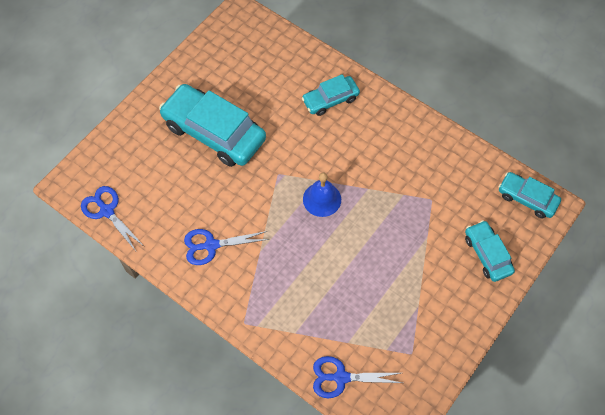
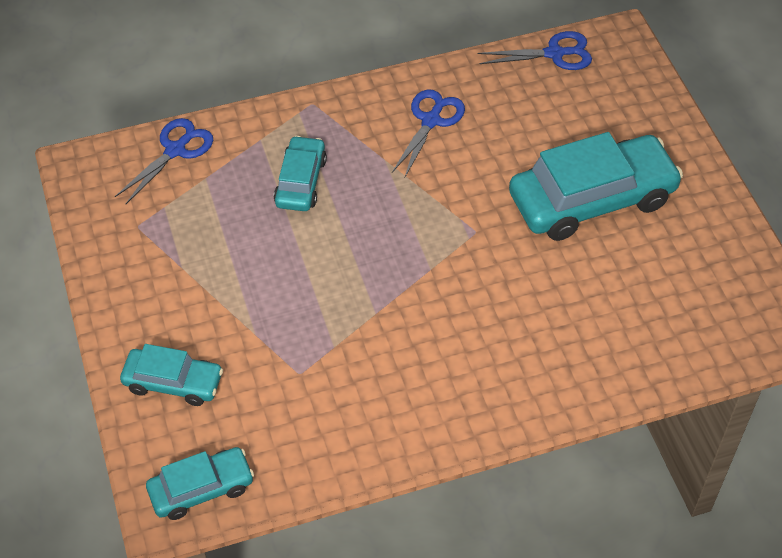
camera: 125 degrees right, 10 degrees down
(322, 199) = (402, 255): blue bell -> none
(330, 99) = (549, 354): turquoise car -> turquoise car (300, 182)

